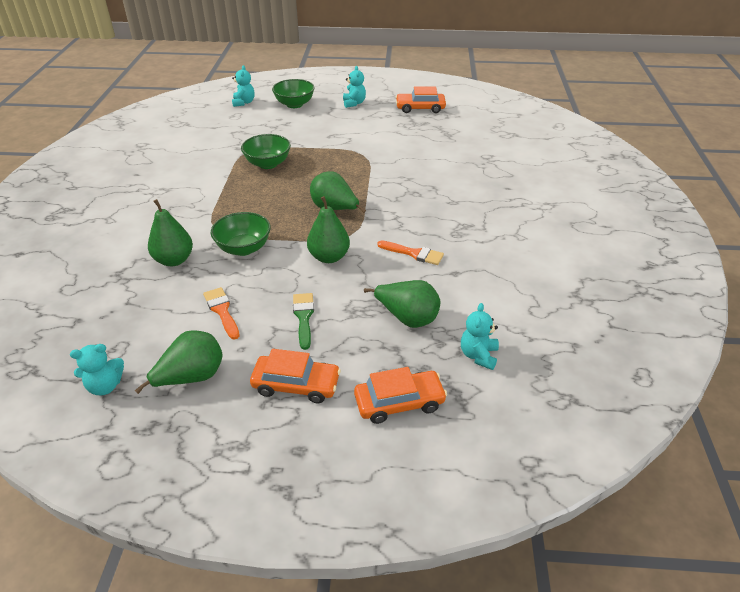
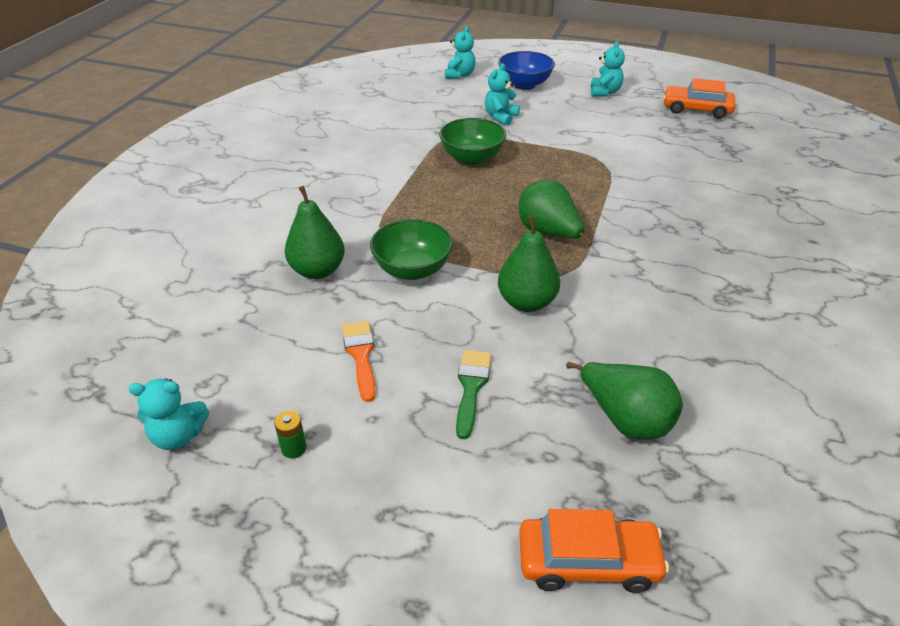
camera: 15 degrees right, 0 degrees up
(191, 377) = (294, 448): green pear -> green battery
(294, 104) = (524, 85): green bowl -> blue bowl
(296, 385) = (436, 494): orange car -> none
(414, 253) = (653, 318): orange brush -> none
(478, 355) = (730, 507): turquoise teddy bear -> turquoise teddy bear (500, 117)

